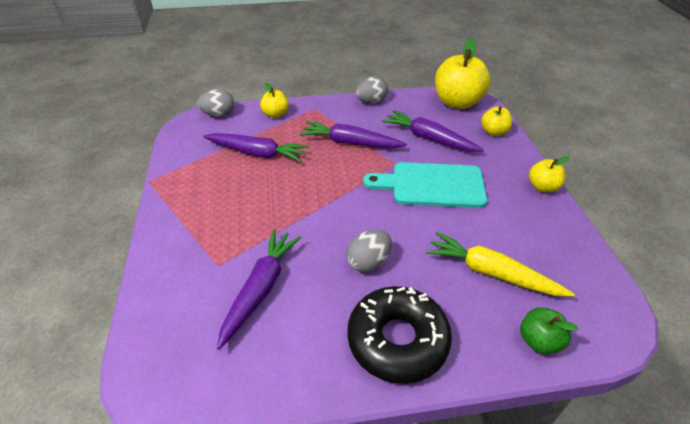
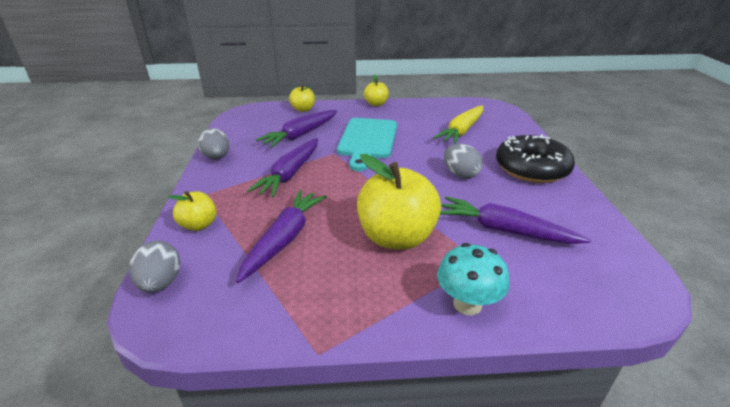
camera: 85 degrees left, 10 degrees down
(170, 252) = (467, 304): none -> turquoise mushroom
(457, 102) = (249, 117): yellow apple -> yellow apple (396, 237)
(539, 341) = (512, 125): green apple -> none

